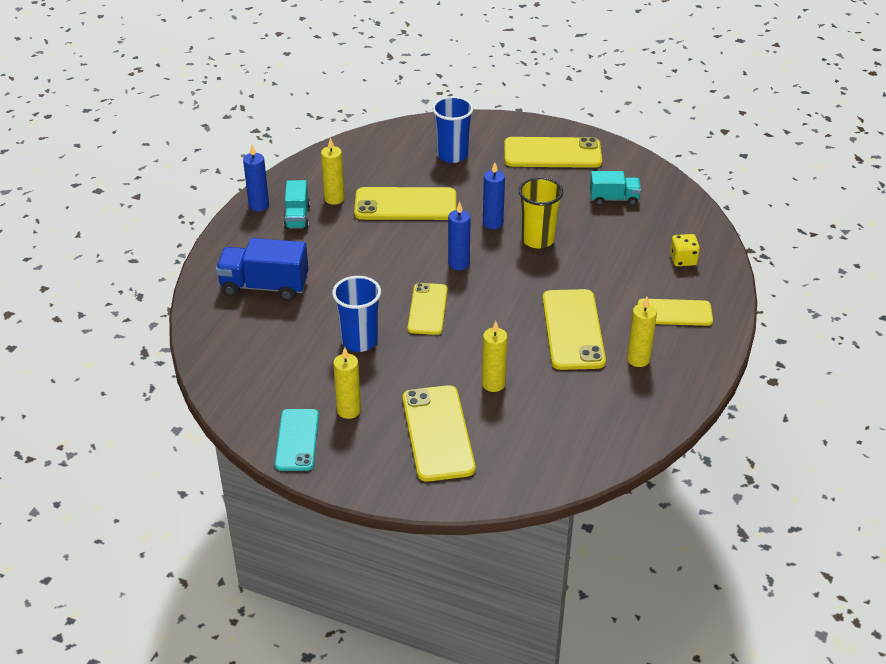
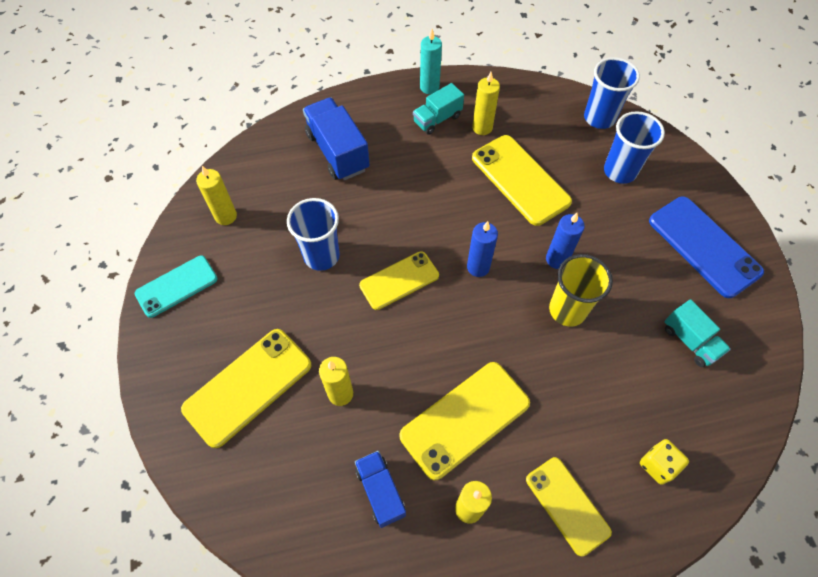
camera: 55 degrees right, 20 degrees up
(259, 205) = (429, 87): blue candle -> turquoise candle
(349, 410) = (233, 301): yellow candle -> yellow candle (226, 216)
(394, 138) = (599, 118): none -> blue cup
(552, 153) = (703, 246): yellow phone -> blue phone
(588, 397) = (380, 491): none -> blue truck

